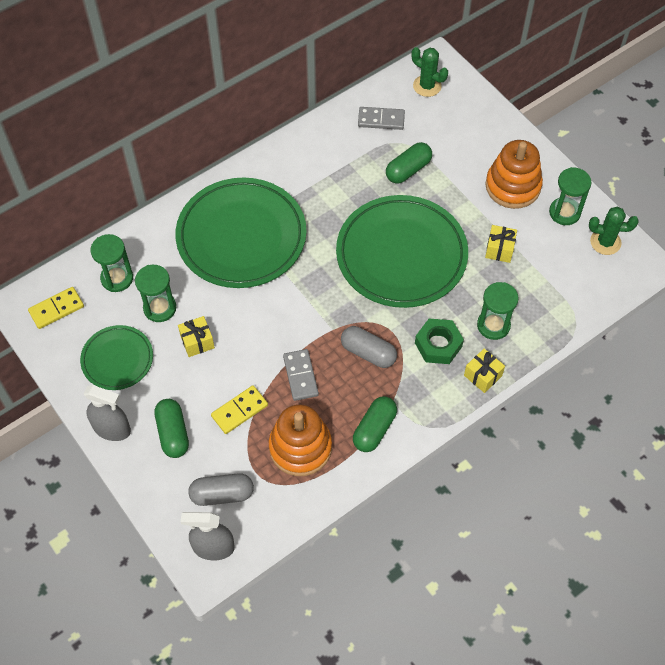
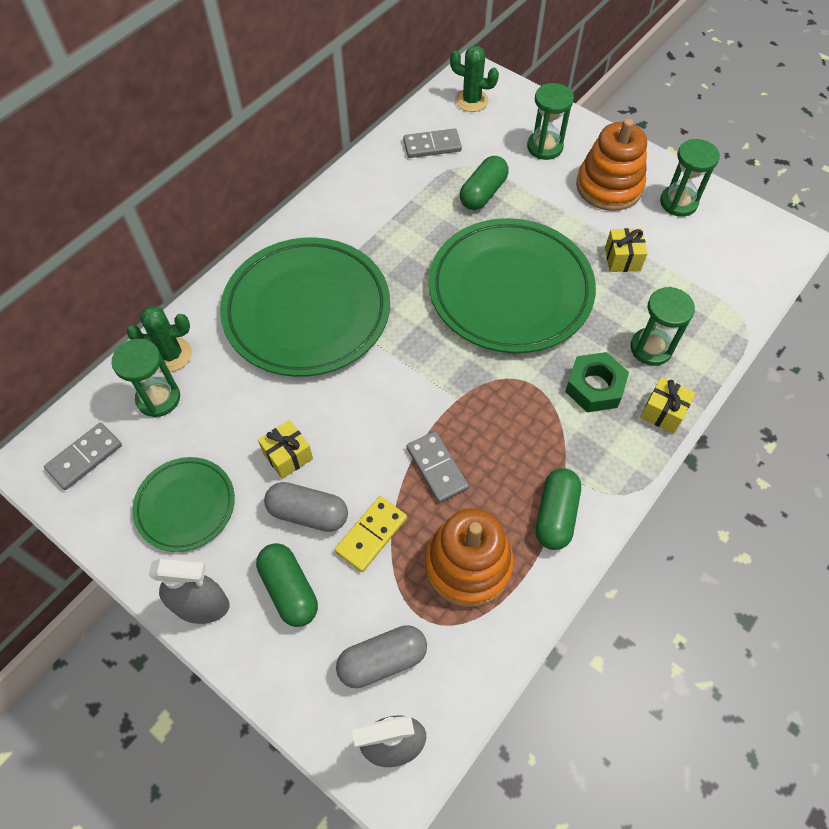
camera: 15 degrees left, 0 degrees up
(56, 309) = (85, 457): yellow domino -> grey domino
(160, 308) = (226, 423): green hourglass -> green hourglass (544, 147)
(368, 353) = (512, 417): grey capsule -> grey capsule (308, 513)
(605, 242) = (737, 225): green cactus -> green cactus (171, 355)

